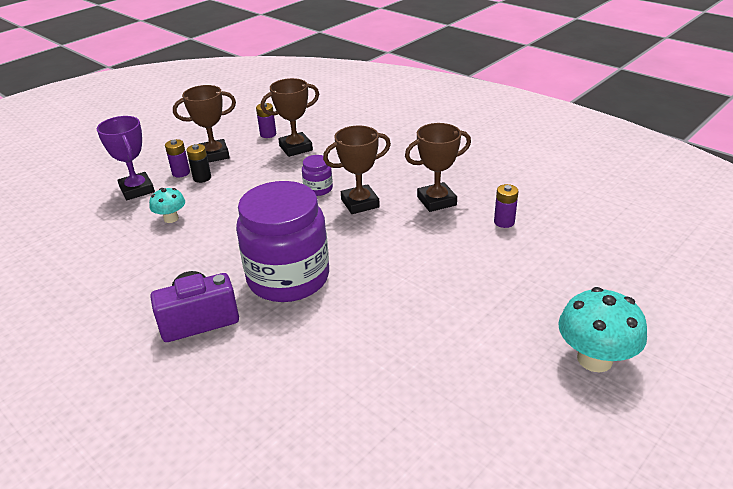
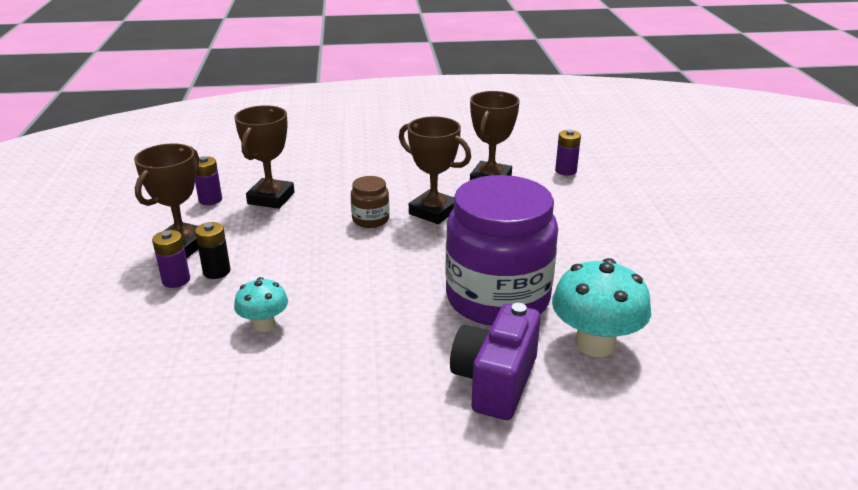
camera: 50 degrees left, 5 degrees down
(137, 190) = (150, 324): purple trophy -> none
(318, 189) = (370, 219): purple jar -> brown jar
(360, 203) = (433, 212): brown trophy -> brown trophy turned 75 degrees counterclockwise
(594, 359) = (776, 220): turquoise mushroom -> turquoise mushroom (595, 344)

